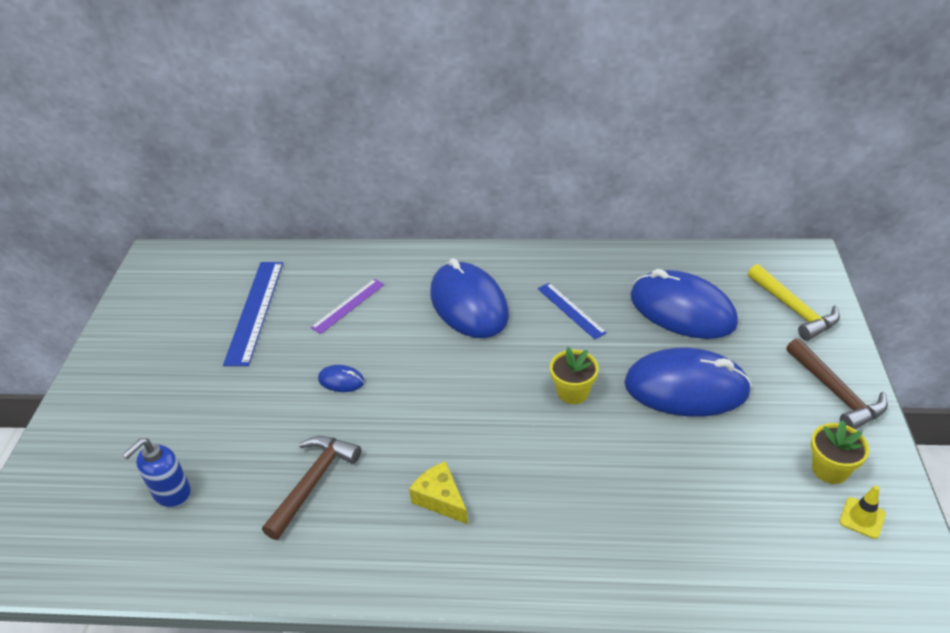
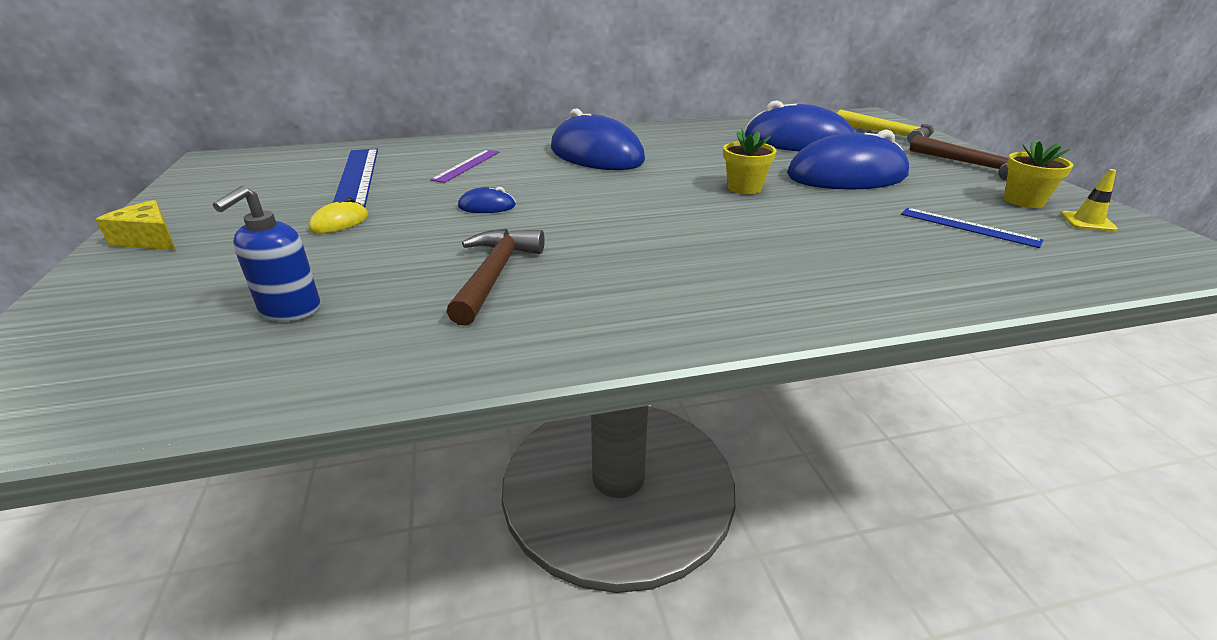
camera: 20 degrees left, 10 degrees down
(226, 384) = (339, 222): none -> yellow mouse
(440, 499) = (665, 265): yellow cheese -> yellow cheese (149, 239)
(571, 310) = (699, 149): blue ruler -> blue ruler (968, 227)

